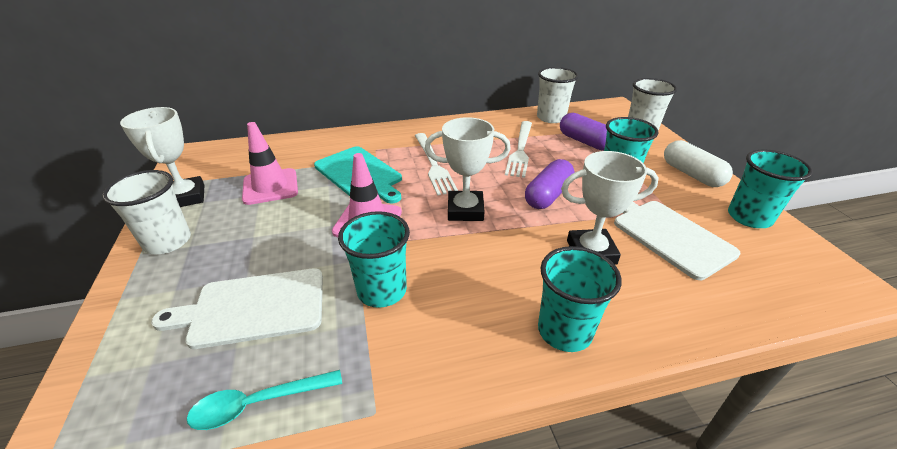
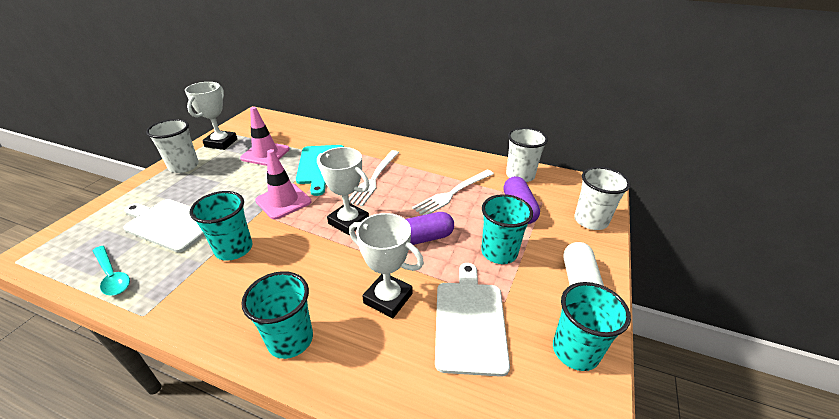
camera: 35 degrees right, 0 degrees up
(258, 403) = (112, 276): turquoise spoon -> turquoise spoon turned 150 degrees counterclockwise

